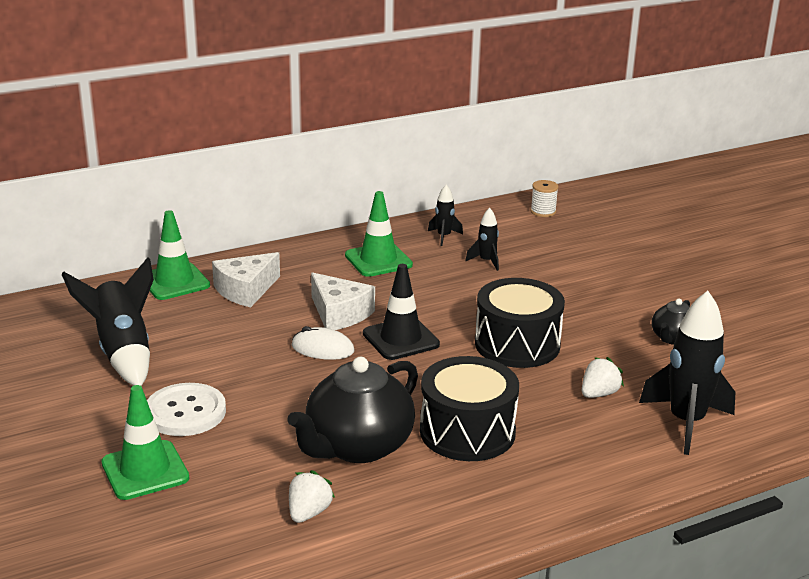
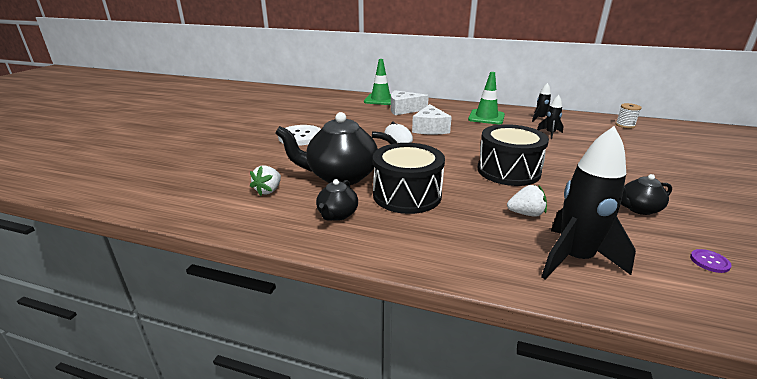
camera: 45 degrees right, 0 degrees up
(123, 352) = (319, 112): black rocket -> none
(145, 470) = (247, 148): green traffic cone -> none
(308, 513) = (268, 190): white strawberry -> white strawberry turned 135 degrees clockwise
(401, 339) = (443, 146): black traffic cone -> none
(439, 496) = (337, 215): none -> black teapot
(765, 371) = (709, 262): none -> purple button

